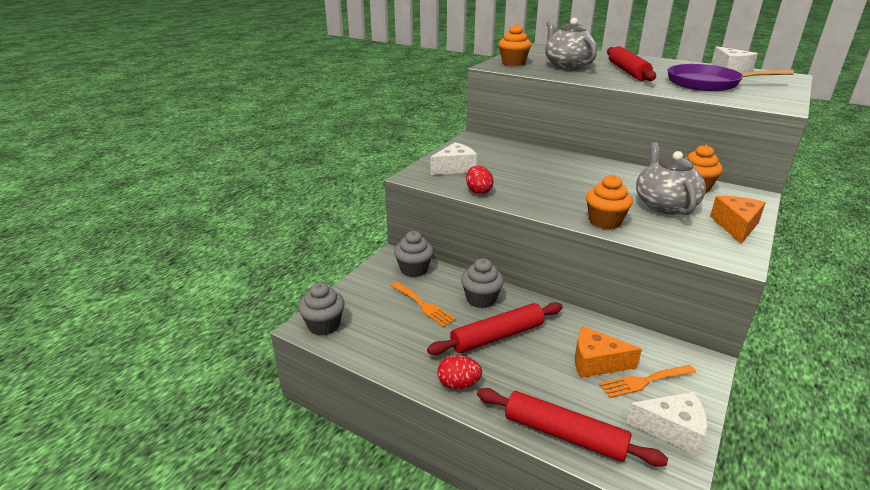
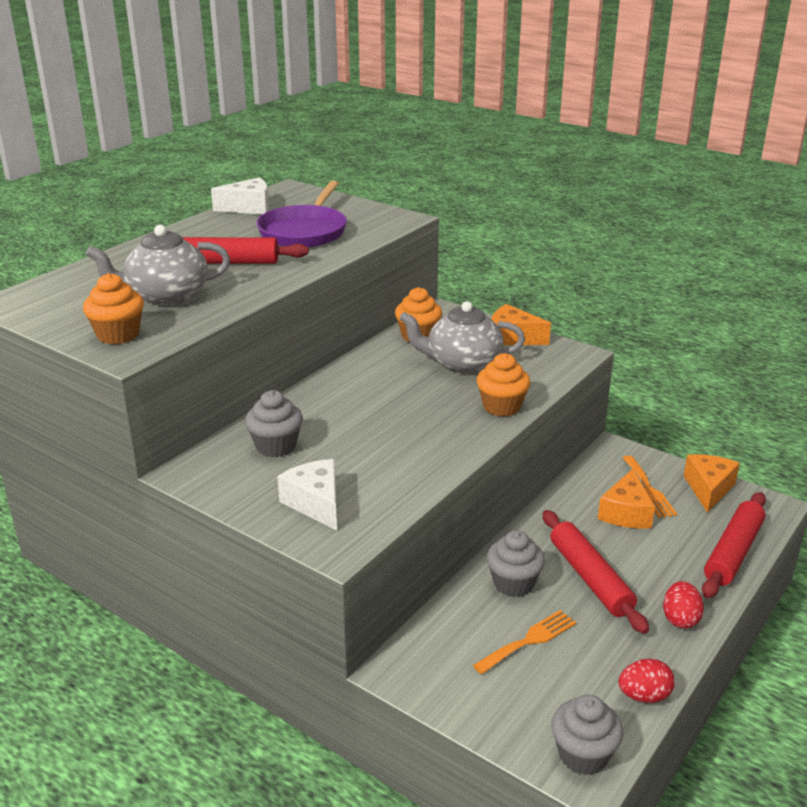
camera: 85 degrees left, 0 degrees up
(414, 269) = (435, 647): grey cupcake -> grey cupcake (276, 446)
(478, 191) = (407, 488): red egg -> red egg (644, 696)
(672, 429) = (708, 489): white cheese -> orange cheese

